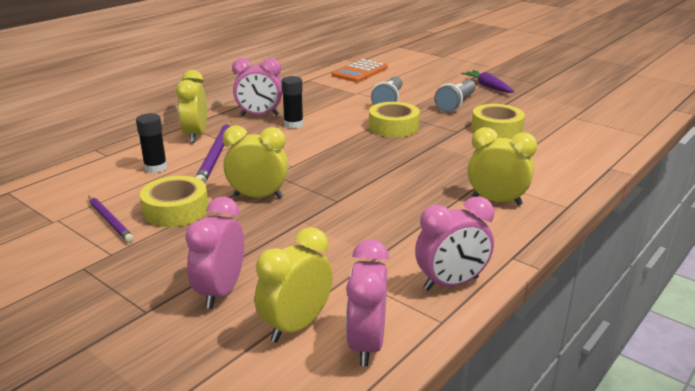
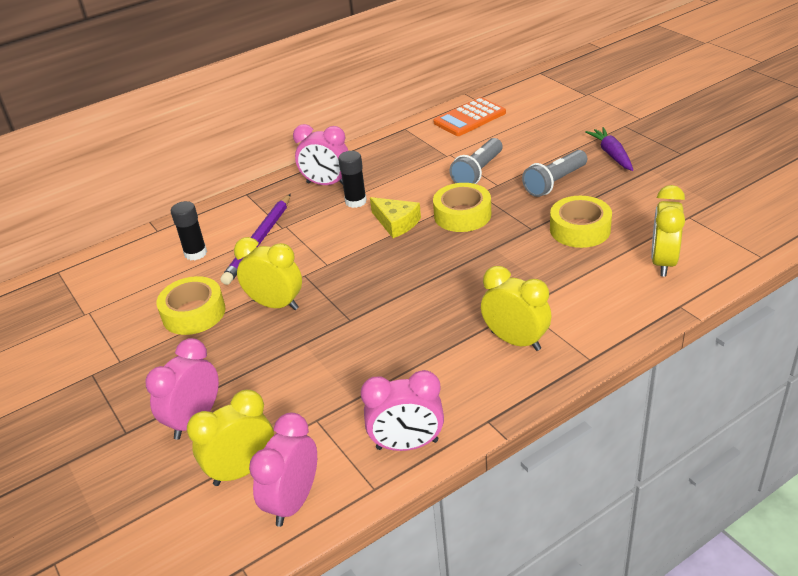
camera: 20 degrees right, 10 degrees up
(110, 220) = (132, 319): purple pencil -> none
(196, 135) = (250, 209): yellow clock -> yellow clock (663, 262)
(339, 135) = (396, 223): none -> yellow cheese

